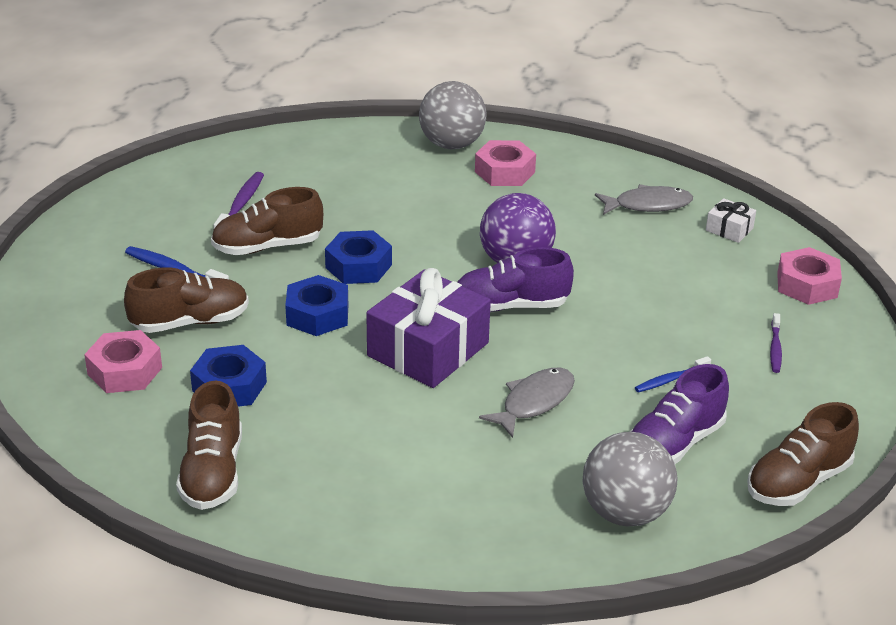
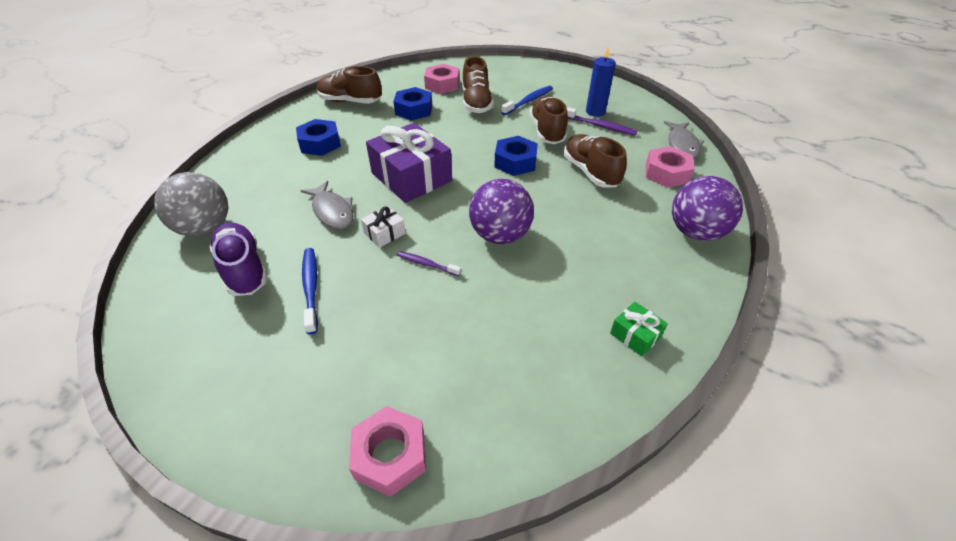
camera: 105 degrees right, 10 degrees up
(198, 209) = (595, 112): none -> blue candle
(317, 315) = (466, 141): blue nut -> blue nut (320, 143)
(451, 144) = (695, 232): grey ball -> purple ball
(504, 172) = (647, 257): pink nut -> pink nut (666, 173)
(510, 306) = (443, 221): purple shoe -> none
(612, 178) = (635, 335): none -> green gift
(648, 205) = (579, 351): grey fish -> grey fish (682, 145)
(670, 379) = (311, 288): blue toothbrush -> blue toothbrush, size x1.53
(729, 229) = (519, 414): white gift -> white gift (384, 233)
(775, 348) = (306, 378): purple toothbrush -> purple toothbrush (427, 264)
(798, 482) = (149, 329): brown shoe -> brown shoe (590, 172)

